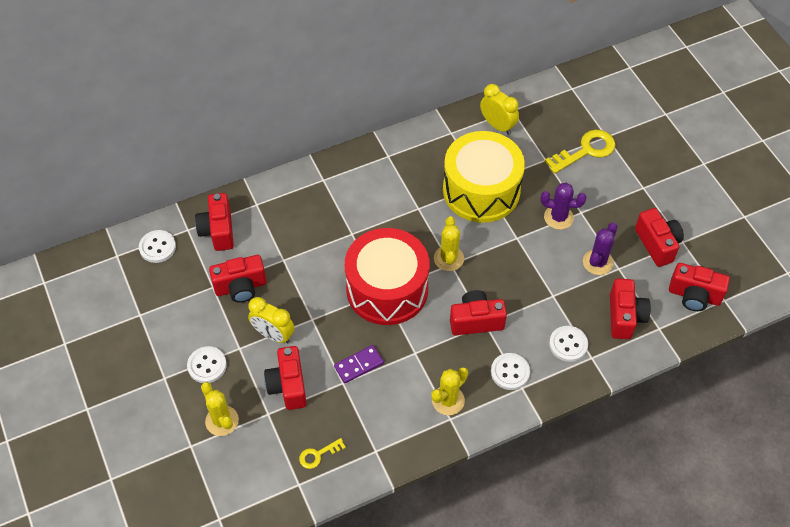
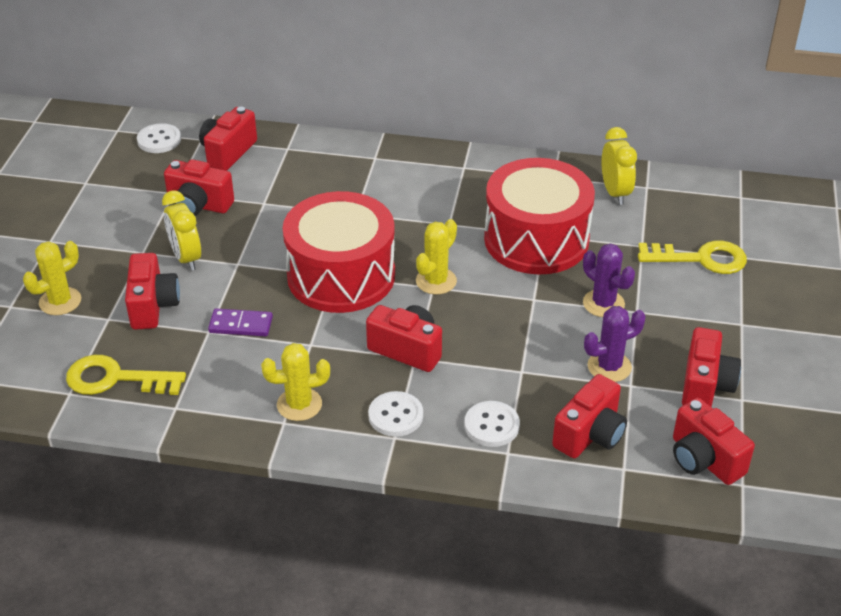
camera: 35 degrees right, 15 degrees down
(207, 365) = (97, 251): white button -> none
(222, 421) = (60, 301): yellow cactus -> yellow cactus turned 45 degrees clockwise
(288, 386) = (153, 306): red camera -> red camera turned 150 degrees clockwise
(318, 455) = (116, 379): yellow key -> yellow key, size x1.89
(481, 190) = (536, 239): yellow drum -> red drum

